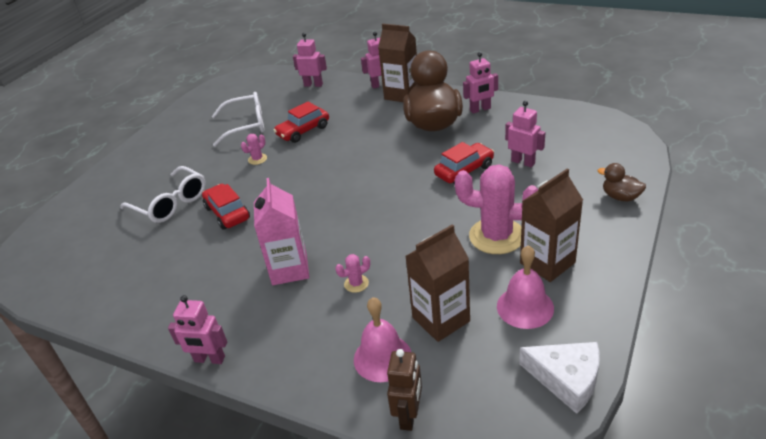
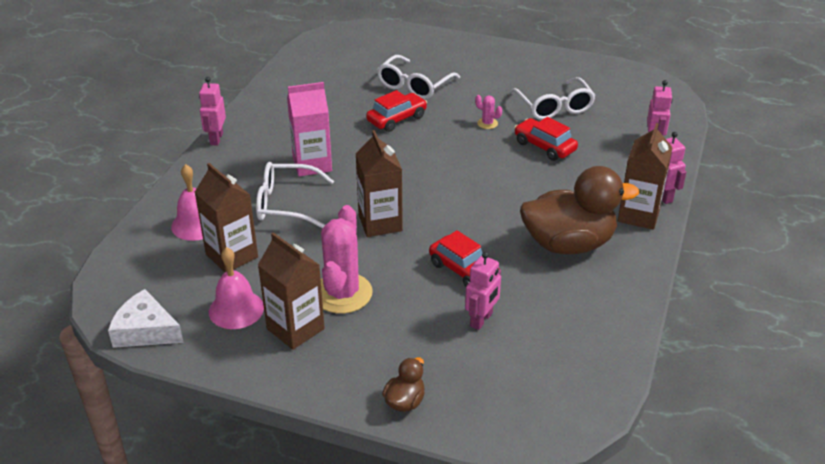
camera: 80 degrees right, 0 degrees up
(356, 284) = (286, 204): pink cactus -> white glasses
(396, 218) = (380, 223): none -> brown carton
(409, 416) = (135, 241): brown robot -> none
(480, 109) = (607, 285): pink robot -> none
(566, 379) = (145, 330): white cheese -> white cheese turned 90 degrees clockwise

